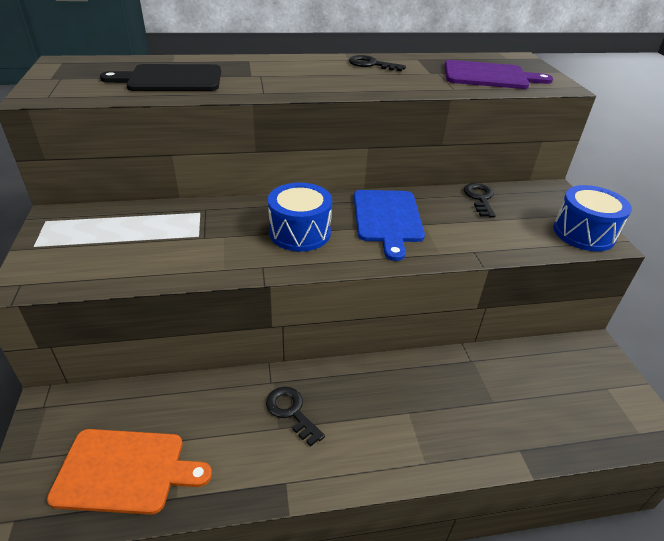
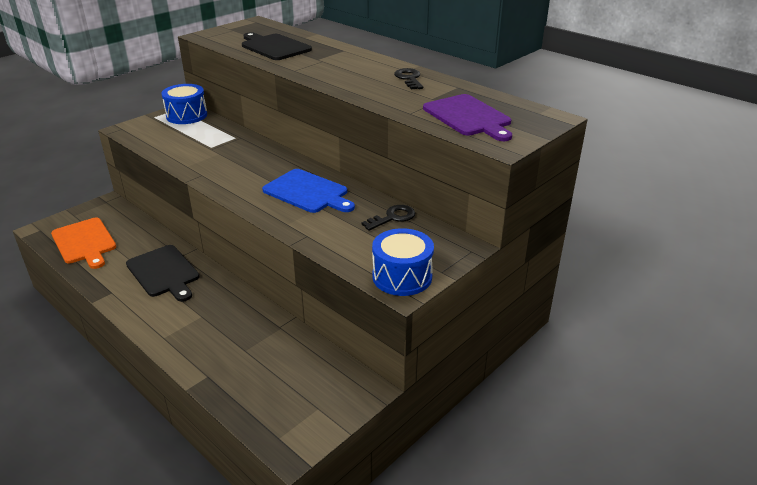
camera: 55 degrees right, 5 degrees down
(291, 411) = (164, 272): black key -> black cutting board
(300, 232) = (251, 171): blue drum -> blue drum (186, 115)
(387, 219) = (308, 192): blue cutting board -> blue cutting board turned 105 degrees counterclockwise

